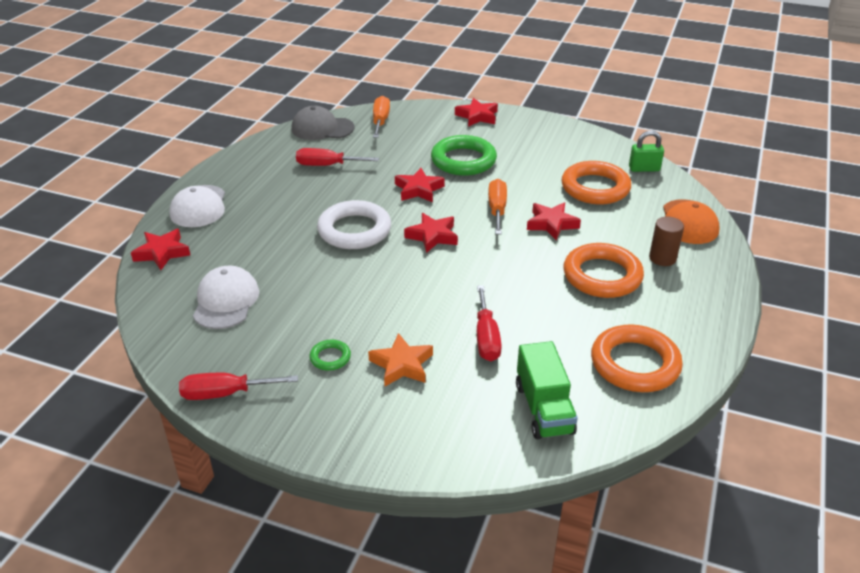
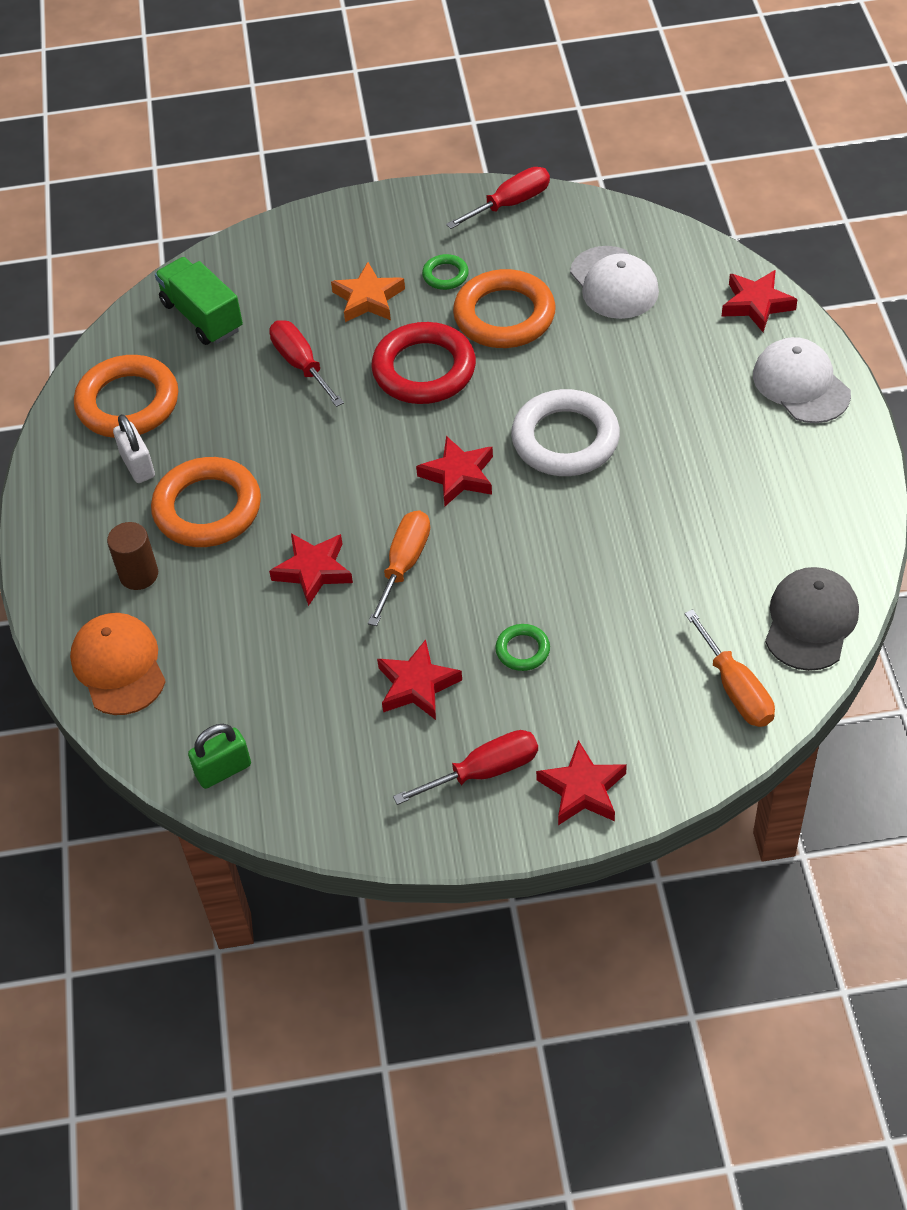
camera: 155 degrees right, 15 degrees up
(322, 128) = (810, 621): grey cap -> grey cap turned 45 degrees counterclockwise
(327, 165) = (716, 539): red screwdriver -> red screwdriver (484, 771)
(403, 300) = (424, 369): none -> red ring
(418, 189) = (542, 552): red star -> red star (417, 685)
(463, 160) = (522, 650): green ring -> green ring, size x0.46
(497, 209) = (404, 564): orange screwdriver -> orange screwdriver turned 135 degrees counterclockwise
(595, 188) = (284, 681): orange ring -> orange ring (504, 315)
(642, 318) = (138, 466): none -> white padlock

